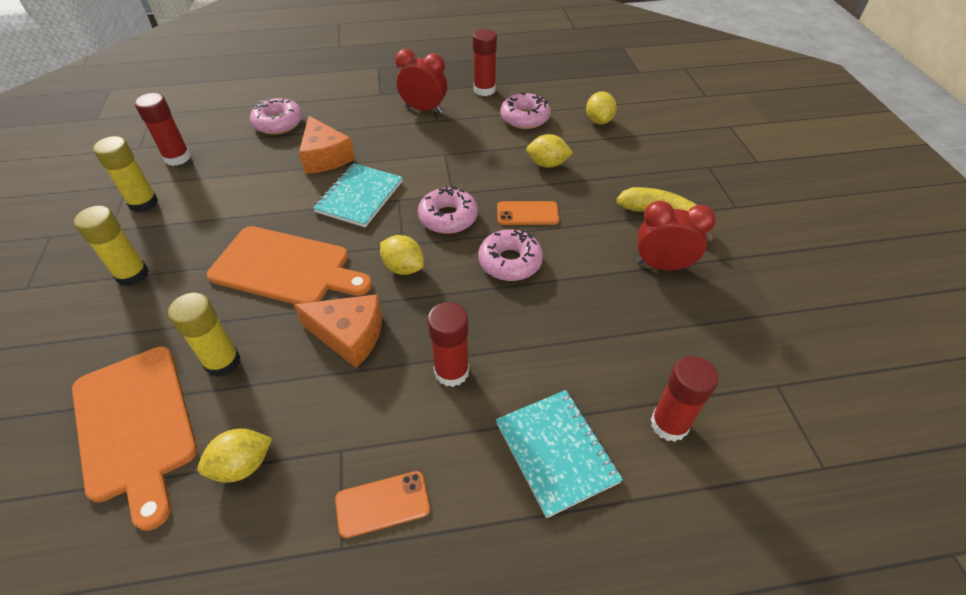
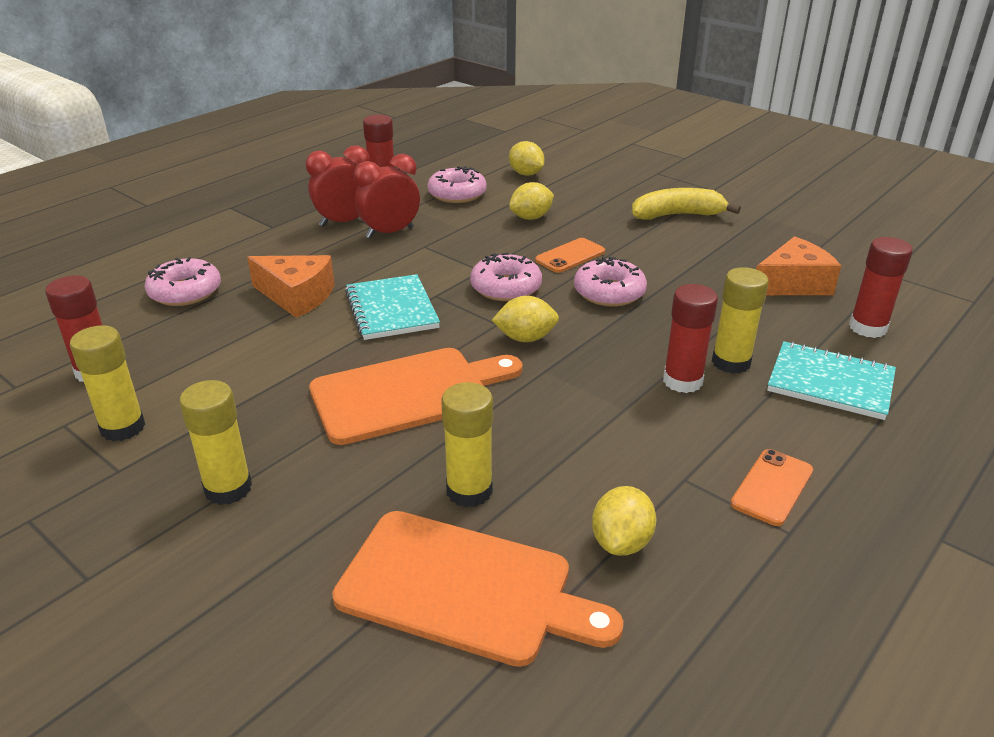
camera: 40 degrees left, 15 degrees down
(349, 335) = (558, 406): orange cheese -> orange cheese (793, 284)
(508, 379) = (731, 362): none -> yellow glue stick
(662, 266) = (721, 244): red clock -> red clock (390, 233)

